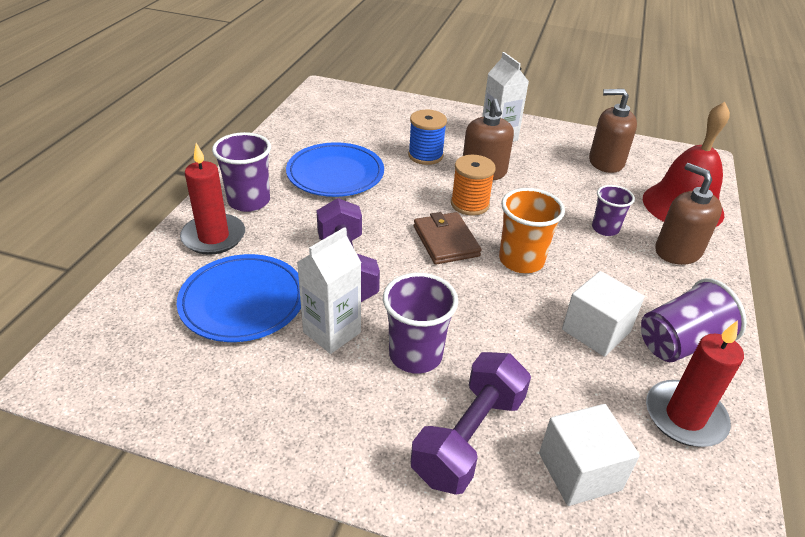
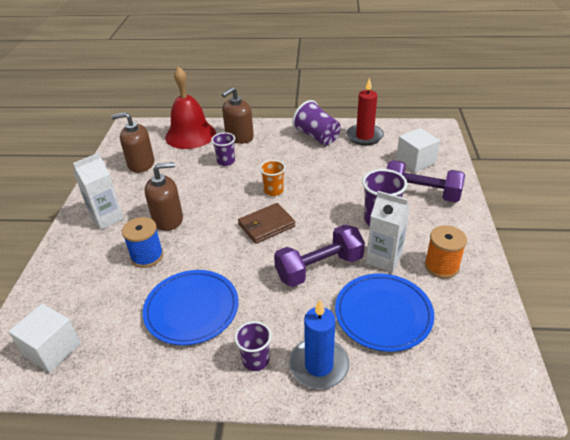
camera: 100 degrees left, 0 degrees up
(213, 237) = (319, 365): red candle -> blue candle
(249, 201) = (256, 360): purple cup -> purple cup, size x0.65
(470, 204) = (216, 220): orange spool -> orange spool (441, 266)
(521, 260) = (273, 191): orange cup -> orange cup, size x0.65
(596, 330) = (322, 161): white cube -> white cube (52, 349)
(606, 162) = (141, 164): brown soap dispenser -> brown soap dispenser turned 90 degrees clockwise

